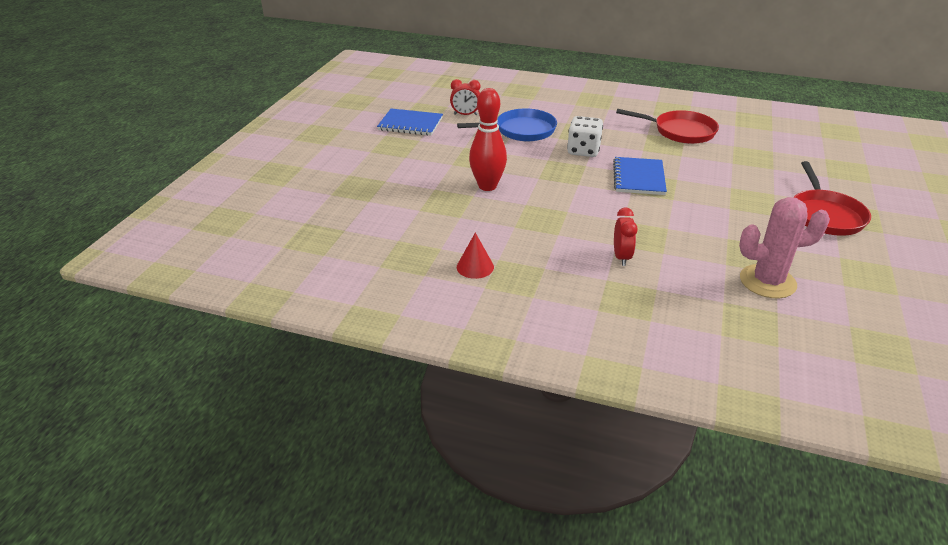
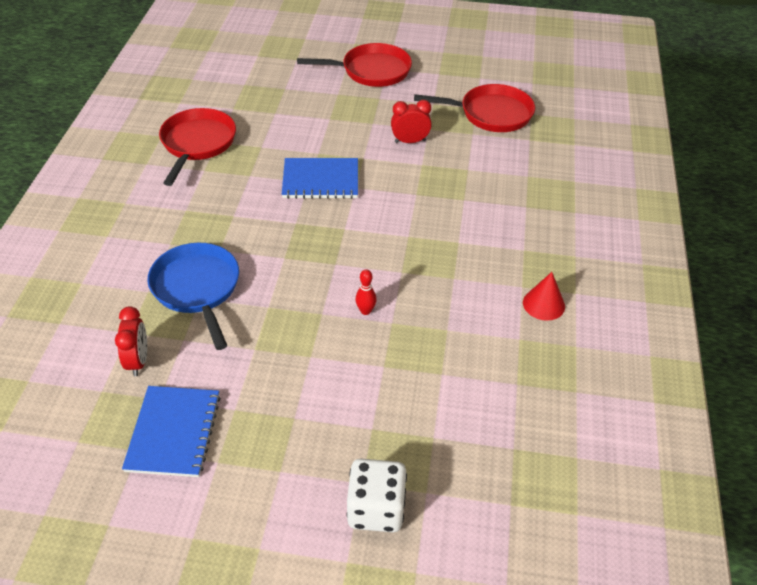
camera: 100 degrees left, 10 degrees up
(487, 186) = (365, 311): red bowling pin -> red bowling pin, size x0.42
(583, 151) = (256, 225): white dice -> white dice (376, 509)
(621, 257) = (485, 196): red clock -> red clock (410, 141)
(767, 282) = (491, 114): pink cactus -> red pan

